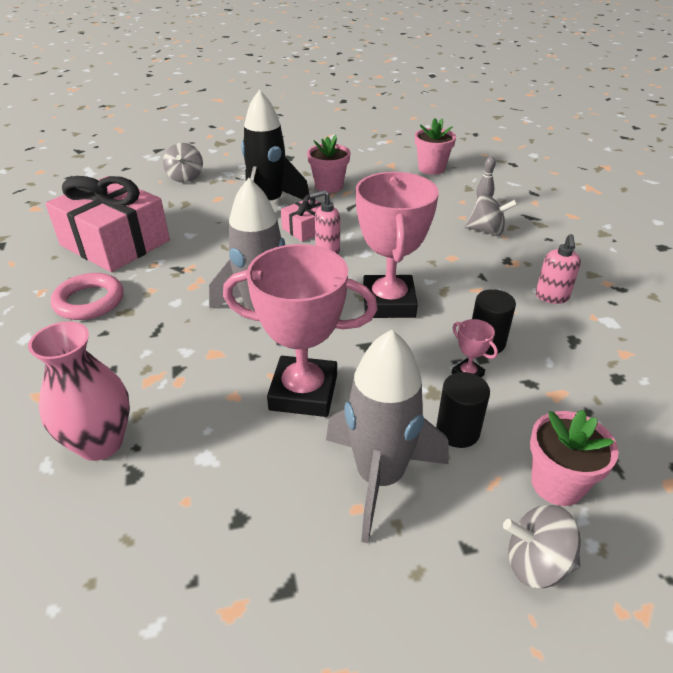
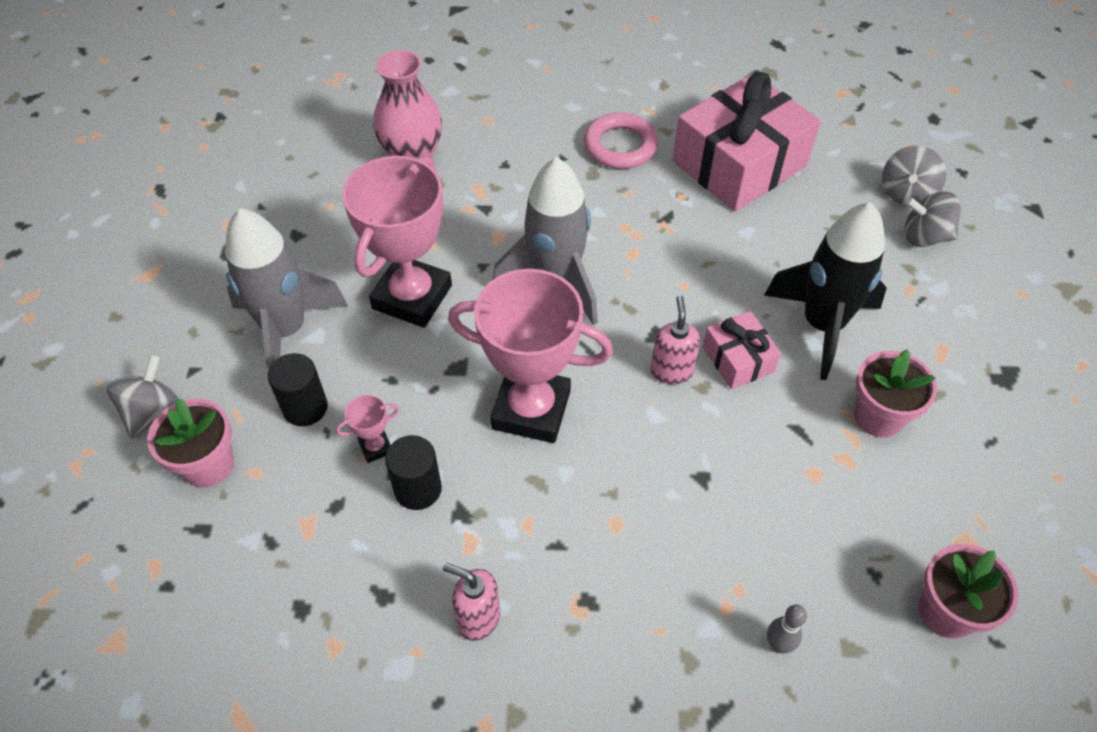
camera: 105 degrees right, 15 degrees up
(486, 231) = (682, 609): grey spinning top -> grey spinning top (906, 193)

